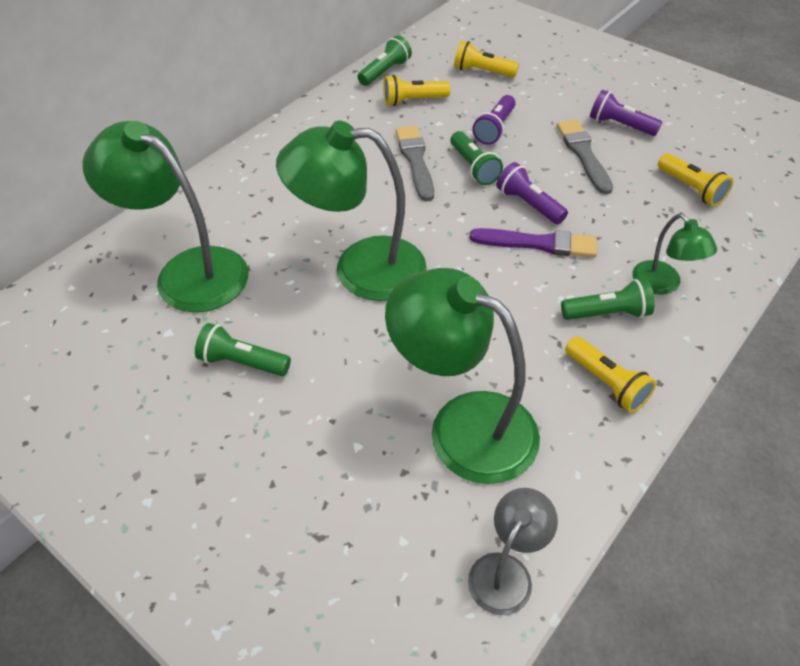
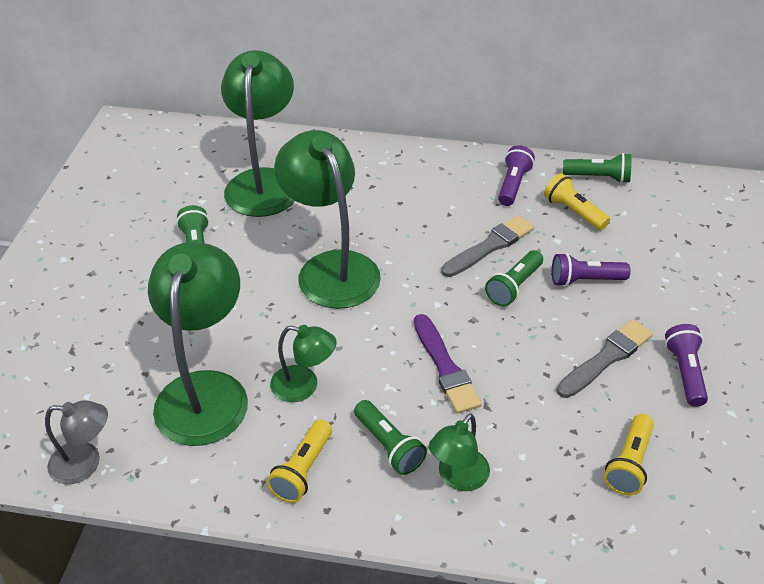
camera: 60 degrees right, 5 degrees down
(482, 71) = (669, 239): yellow flashlight -> none
(504, 345) = (304, 386): none -> green lamp
(528, 204) = (494, 342): purple flashlight -> purple flashlight (513, 185)

